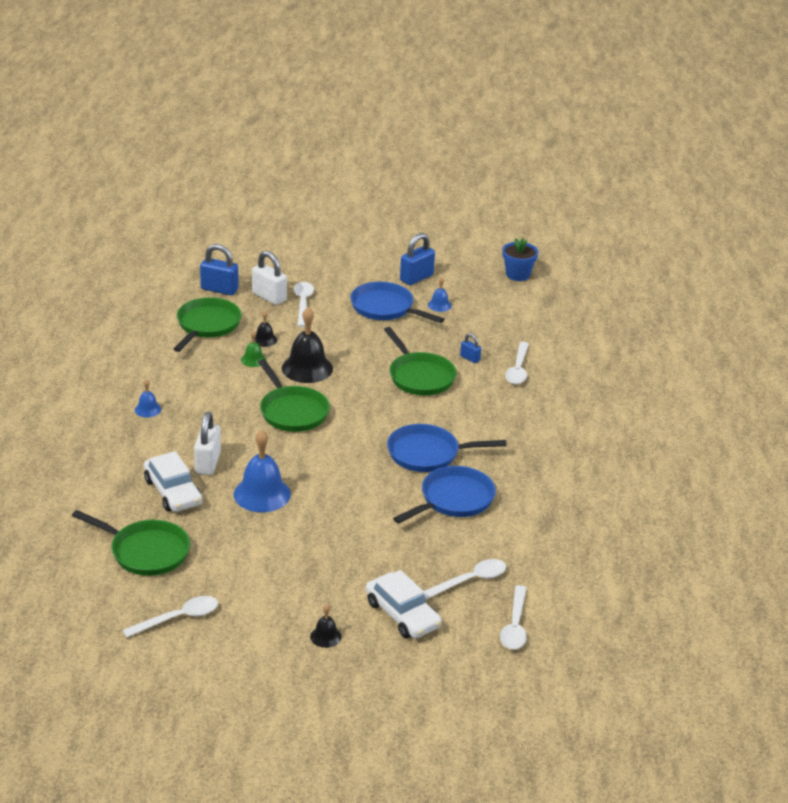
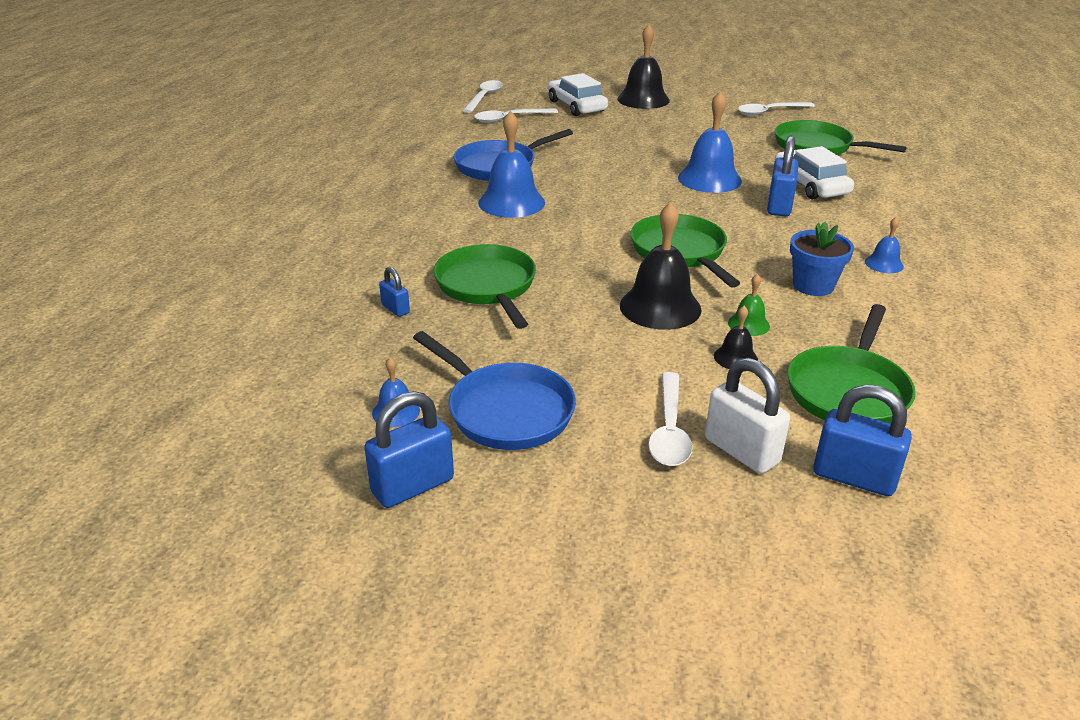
camera: 170 degrees left, 0 degrees up
(207, 463) = (779, 206): white padlock -> blue padlock
(325, 636) = (643, 99): black bell -> black bell, size x2.03
(428, 454) = (511, 202): blue pan -> blue bell
(517, 275) = (179, 482): blue flower pot -> blue flower pot (813, 285)
(518, 369) = (331, 289): white spoon -> none

